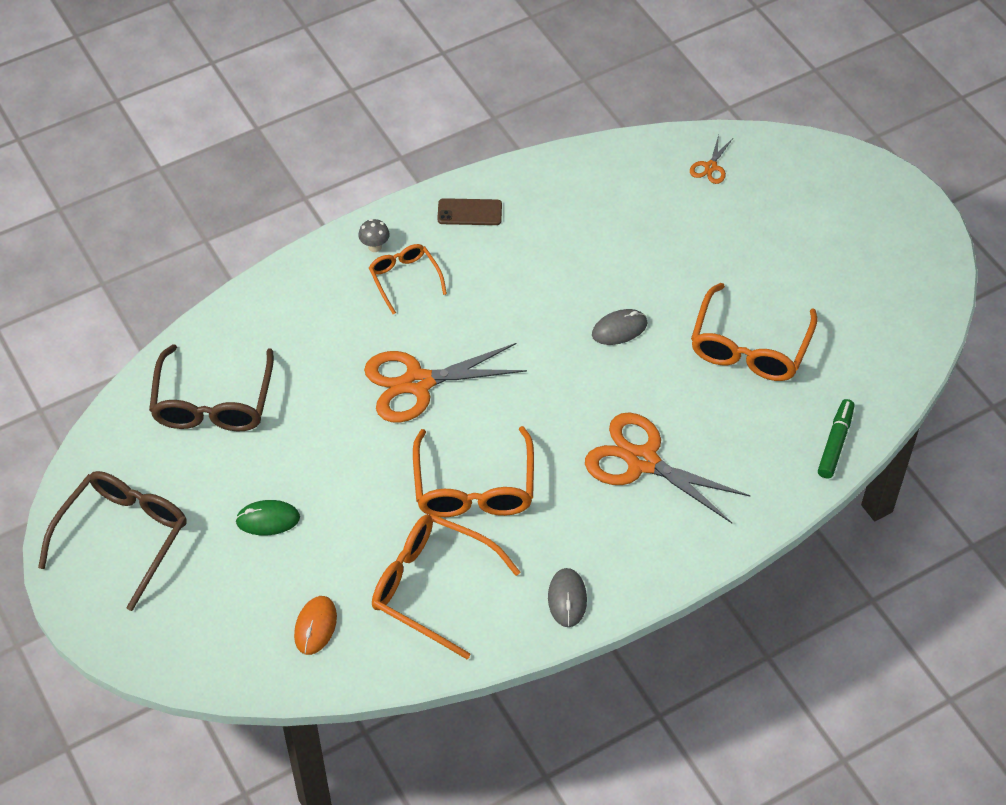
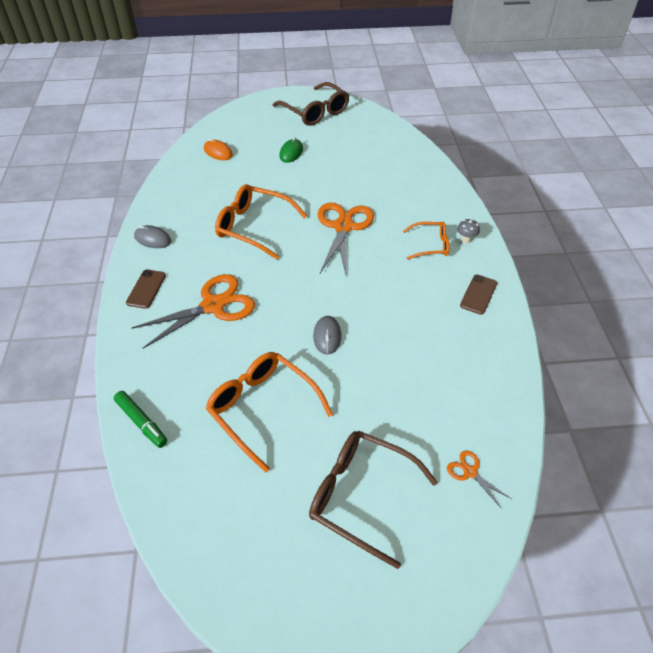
camera: 115 degrees right, 5 degrees down
(213, 402) = (379, 153): brown glasses -> brown glasses (361, 496)
(433, 587) = (204, 194): orange glasses -> none
(660, 550) = (146, 289): none -> brown phone

